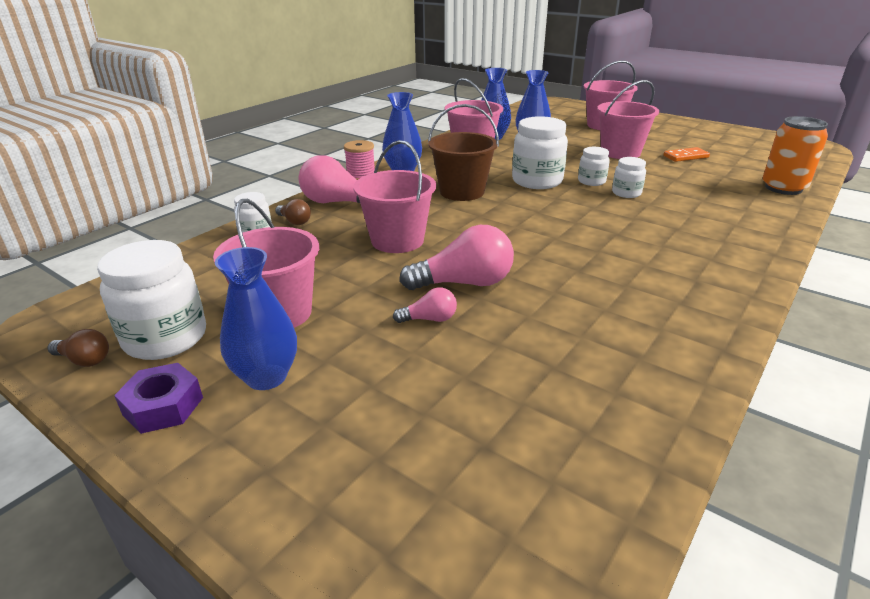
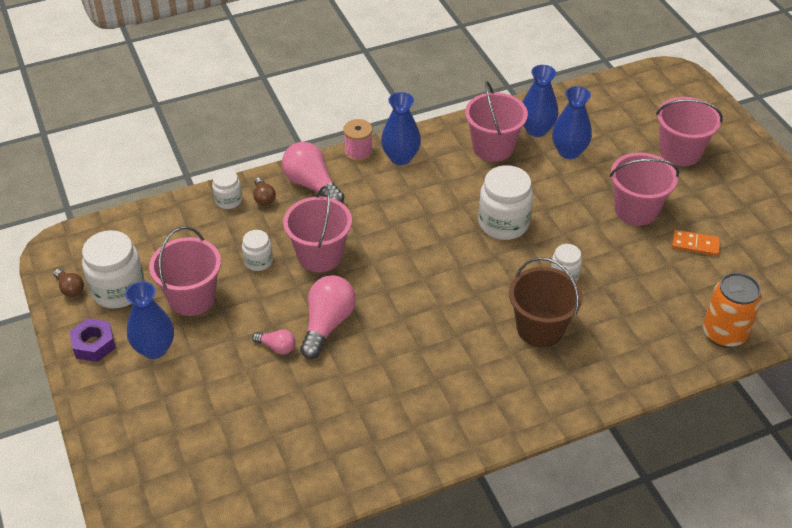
camera: 30 degrees right, 15 degrees up
(462, 192) = (423, 212): brown bucket -> brown bucket (540, 328)
(464, 283) = (327, 324): pink light bulb -> pink light bulb turned 90 degrees counterclockwise
(591, 181) = (552, 245): white jar -> white jar (258, 261)

